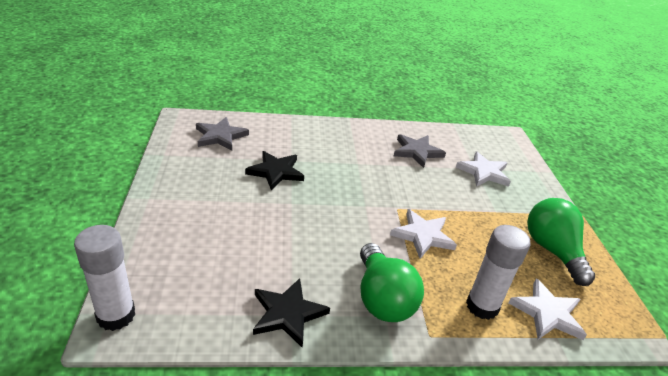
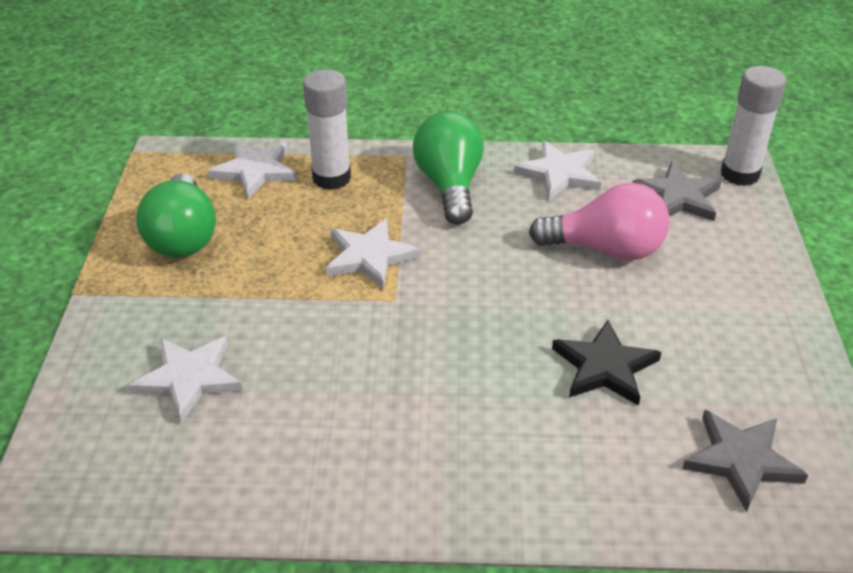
camera: 170 degrees left, 5 degrees up
(260, 240) = (606, 249): none -> pink light bulb
(288, 313) = (559, 174): black star -> white star
(417, 152) = (307, 431): grey star -> grey star (678, 197)

